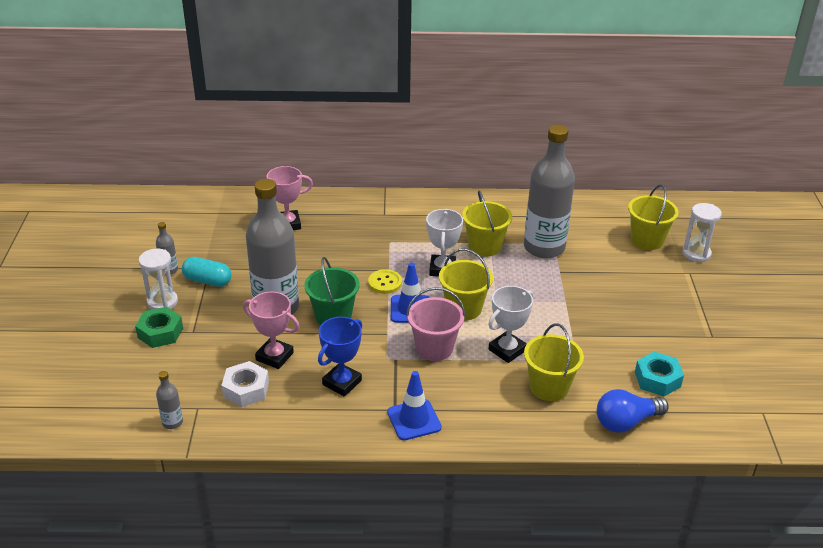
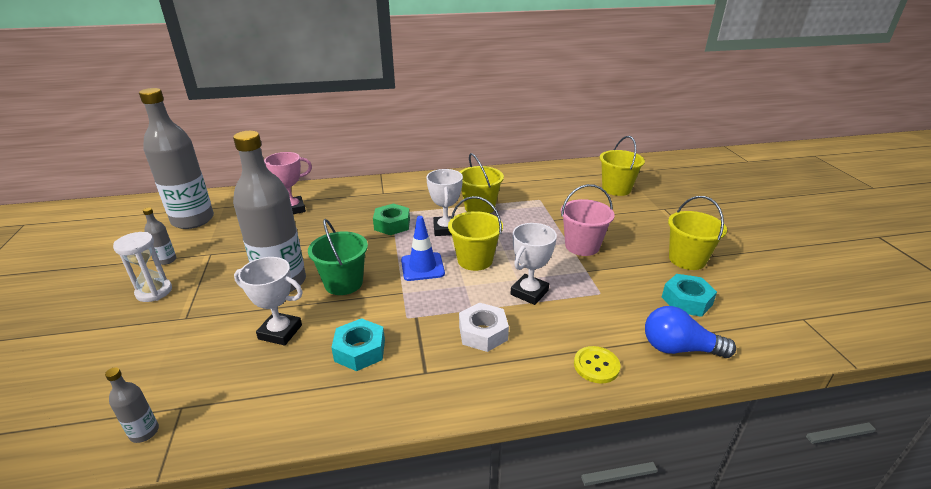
camera: 10 degrees left, 5 degrees down
(160, 332) = (146, 324): green nut -> green nut (392, 224)
(207, 281) = (208, 265): turquoise capsule -> none
(246, 389) = (245, 375): white nut -> white nut (483, 333)
(274, 356) = (280, 332): pink trophy -> white trophy
(342, 382) = (360, 350): blue trophy -> turquoise nut
(385, 283) = (392, 247): yellow button -> yellow button (596, 366)
(414, 420) = (450, 381): blue traffic cone -> none
(434, 348) = (455, 300): pink bucket -> pink bucket (582, 246)
(544, 247) = (532, 203): grey bottle -> grey bottle (193, 220)
(549, 387) = (585, 323): yellow bucket -> yellow bucket (687, 259)
(626, 422) = (679, 348): blue light bulb -> blue light bulb turned 45 degrees clockwise
(696, 254) = (662, 194): white hourglass -> none

